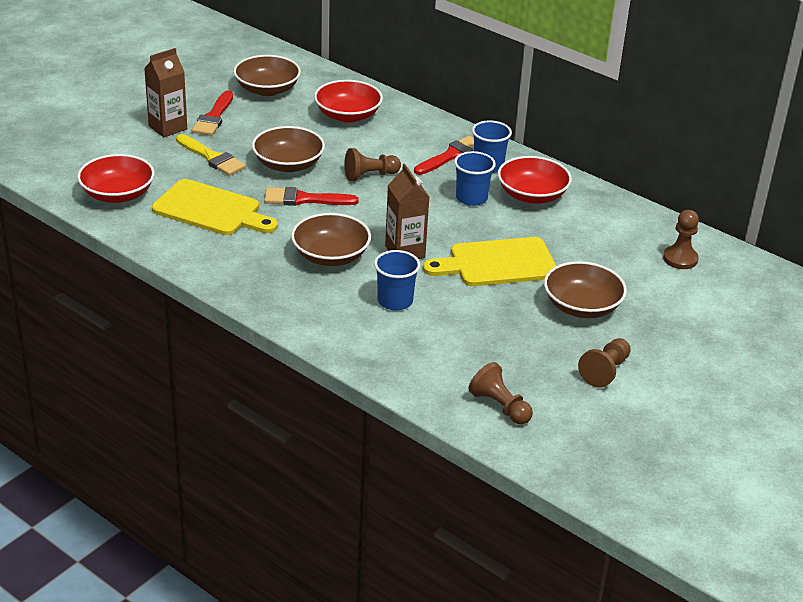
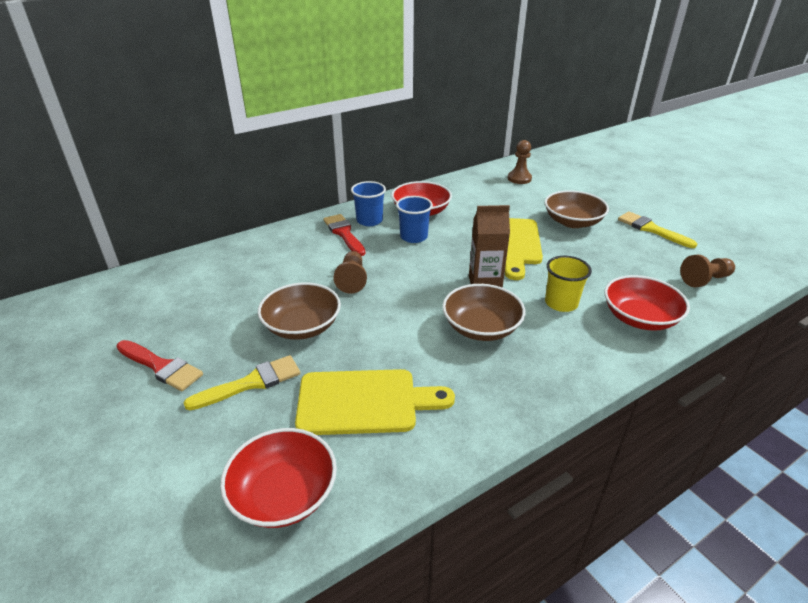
camera: 70 degrees left, 0 degrees up
(168, 127) = (151, 413): brown carton -> none
(211, 210) = (364, 402): yellow cutting board -> yellow cutting board turned 45 degrees clockwise
(267, 89) = (138, 315): brown bowl -> none
(304, 199) = (374, 327): red brush -> none
(348, 115) = (237, 273): red bowl -> red bowl (639, 318)
(395, 301) = (561, 303): blue cup -> yellow cup
(605, 371) = (651, 229): brown pawn -> yellow brush

